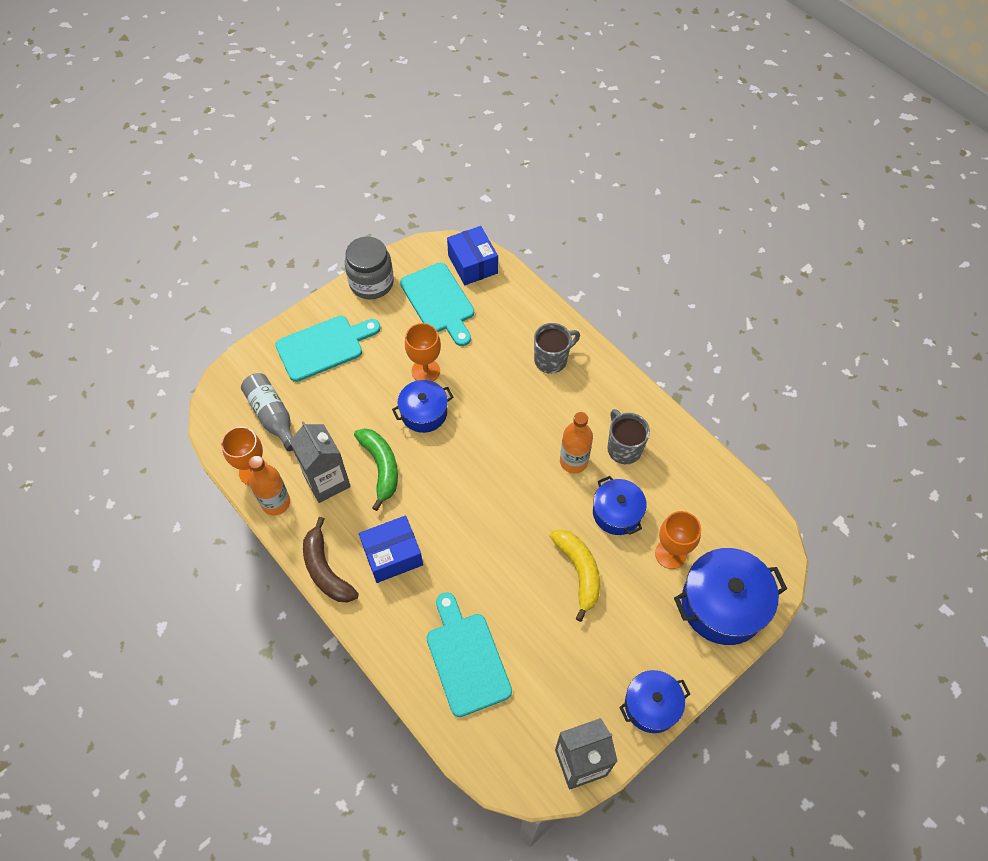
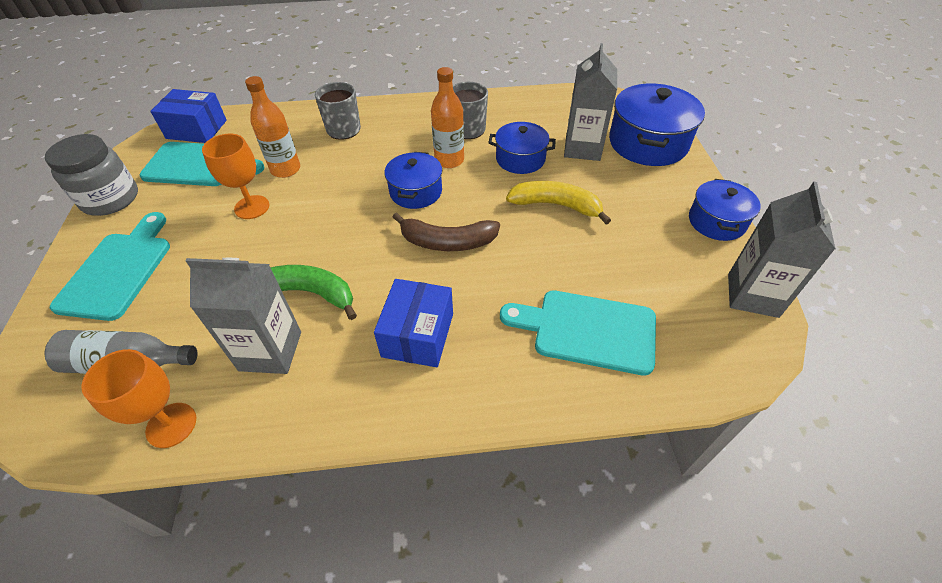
camera: 55 degrees left, 10 degrees down
(276, 503) = (238, 422): orange bottle -> orange bottle (285, 169)
(326, 570) = (376, 412): brown banana -> brown banana (447, 242)
(424, 413) = (292, 230): blue pot -> blue pot (416, 192)
(670, 554) = (582, 148): orange goblet -> grey carton

